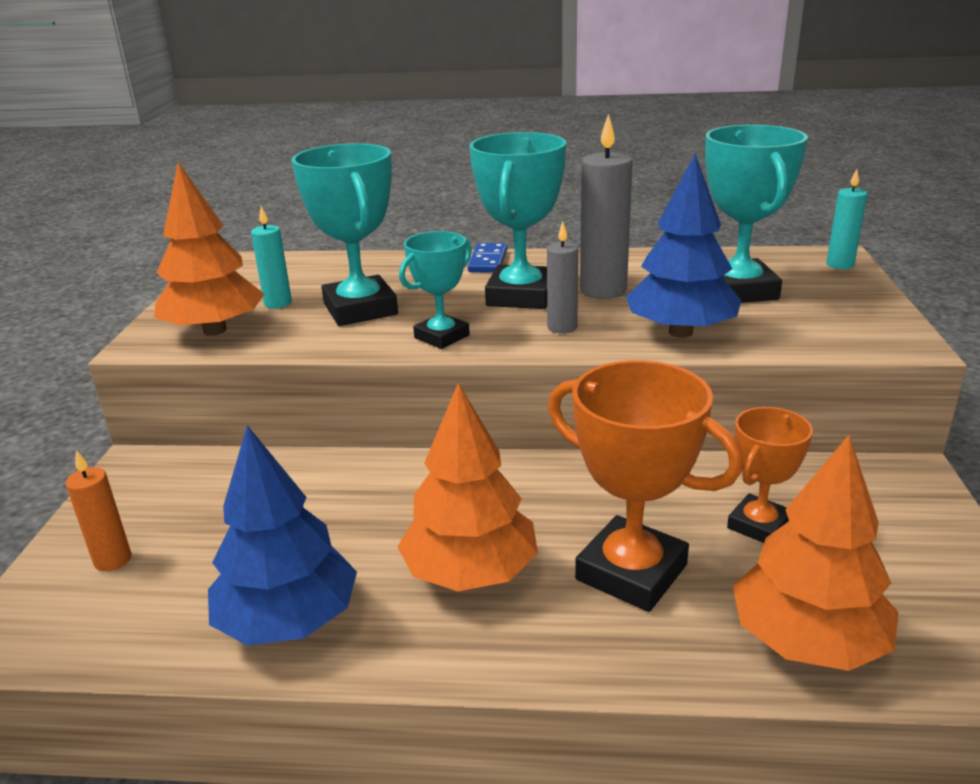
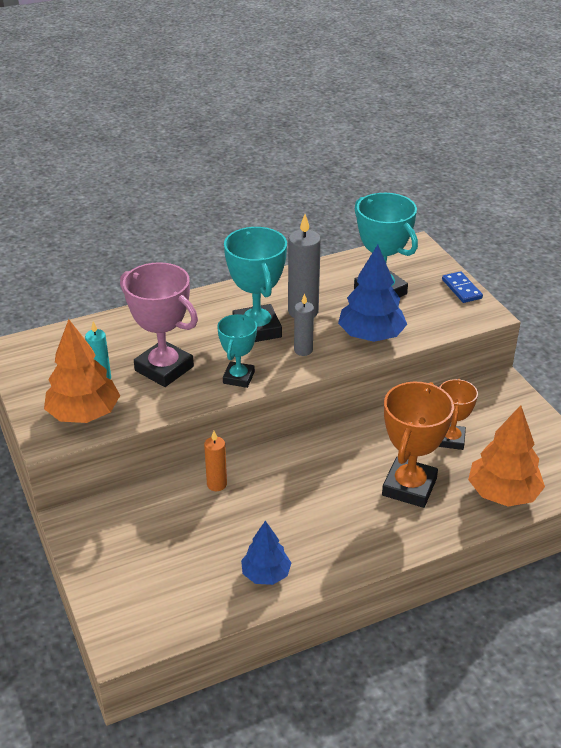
camera: 30 degrees left, 10 degrees up
(113, 560) = (132, 581): orange candle -> orange candle (217, 484)
(288, 621) = (266, 574): blue tree -> blue tree, size x0.62
(360, 309) = (164, 369): turquoise trophy -> pink trophy
(471, 572) = (334, 515): orange tree -> none
(488, 261) = (207, 301): blue domino -> blue domino (461, 289)
(631, 572) = (409, 487): orange trophy -> orange trophy turned 75 degrees counterclockwise
(840, 265) = (422, 254): turquoise candle -> none

